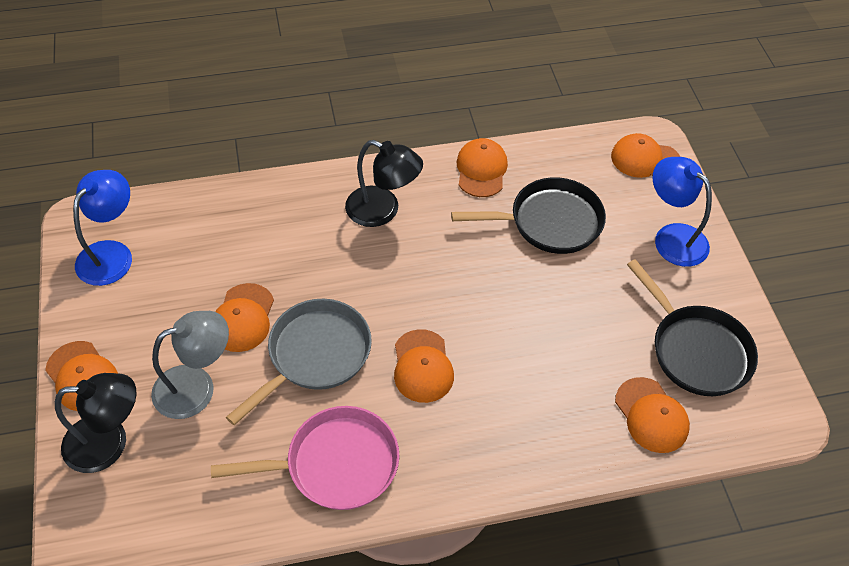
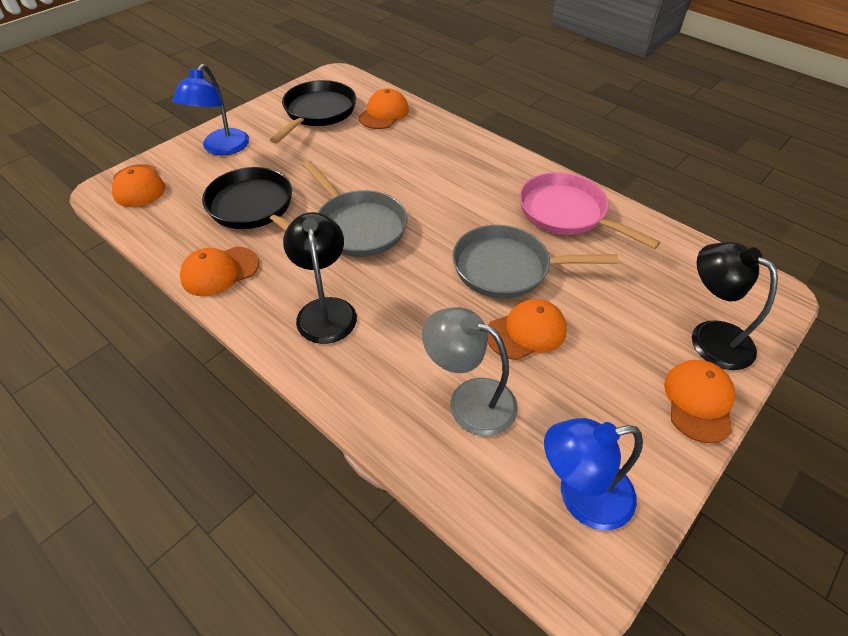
camera: 125 degrees left, 5 degrees down
(196, 387) = (610, 318): grey lamp -> grey lamp (469, 400)
(422, 366) = (453, 211): orange cap -> none
(463, 281) = (358, 226): none -> grey pan

